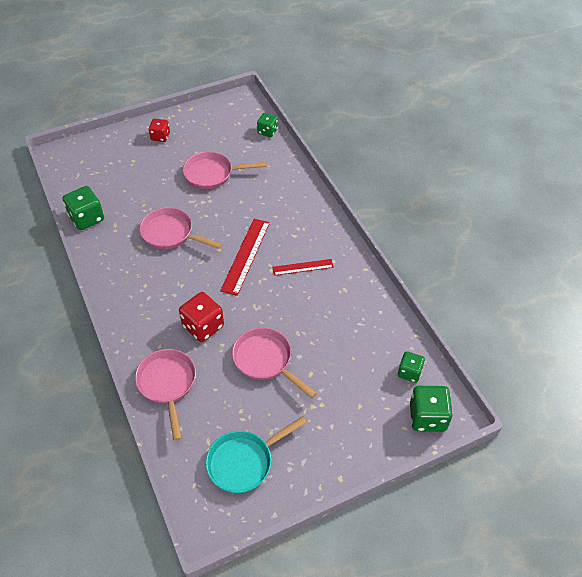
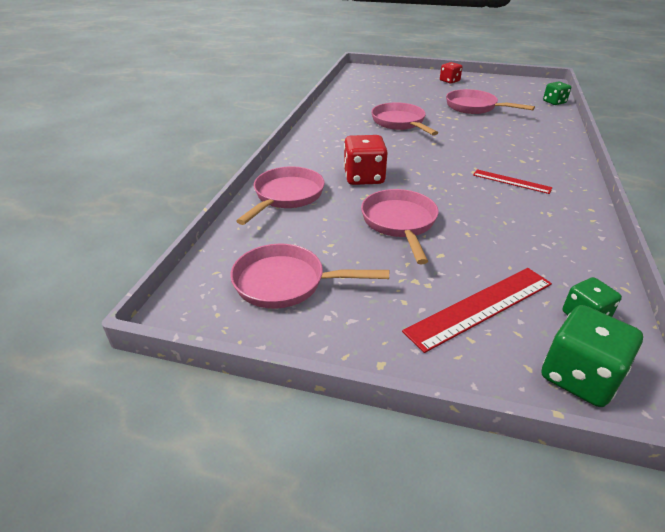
camera: 40 degrees right, 15 degrees down
(87, 218) = (343, 97): green dice -> none
(244, 462) = (286, 283): turquoise pan -> pink pan
(245, 256) = (456, 155): red ruler -> red ruler (480, 307)

